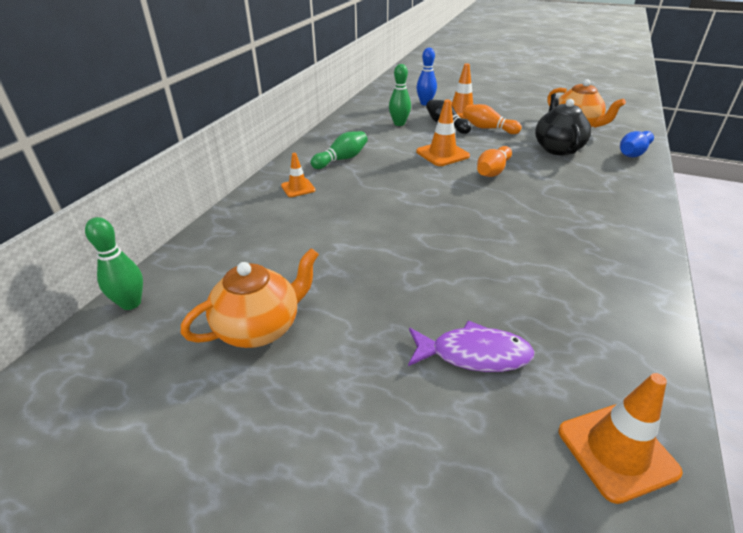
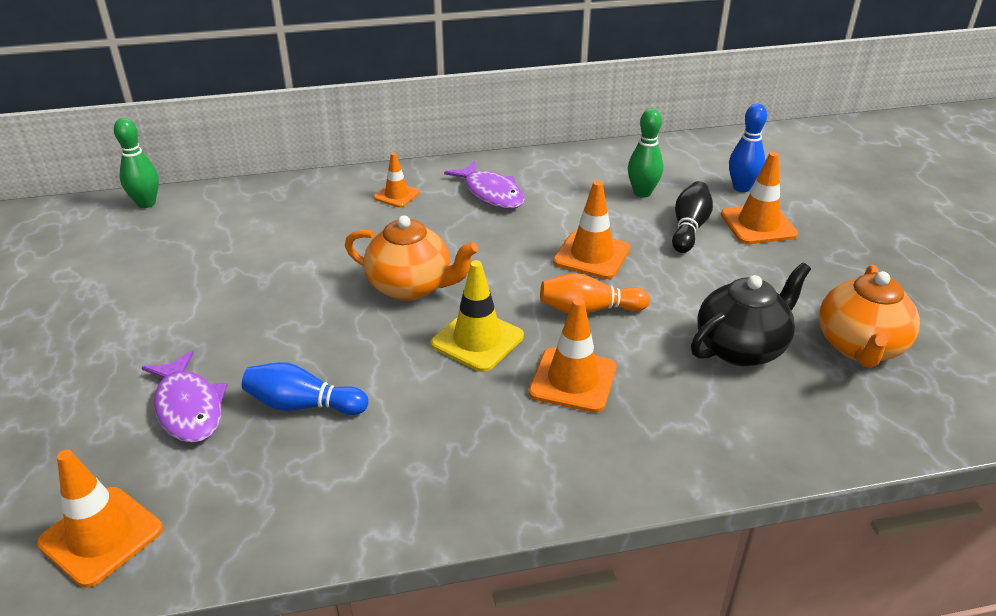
camera: 55 degrees right, 0 degrees up
(260, 328) = (154, 275): orange teapot -> orange teapot (411, 287)
(341, 159) = (491, 193): green bowling pin -> purple fish
(488, 128) = (727, 265): orange bowling pin -> none
(492, 211) = (477, 340): none -> yellow traffic cone
(552, 195) = (573, 380): none -> orange traffic cone
(633, 153) = (830, 434): blue bowling pin -> blue bowling pin (303, 405)

